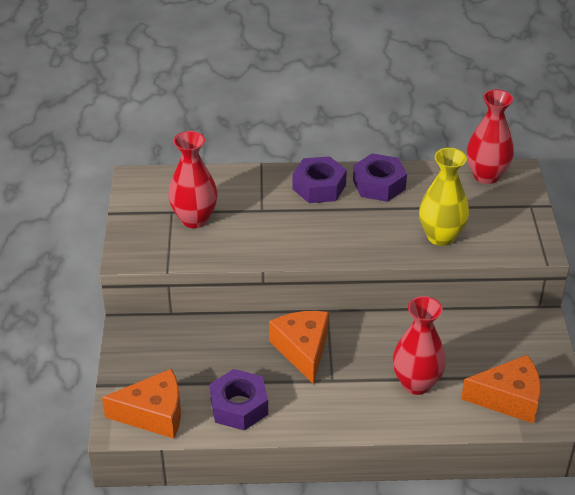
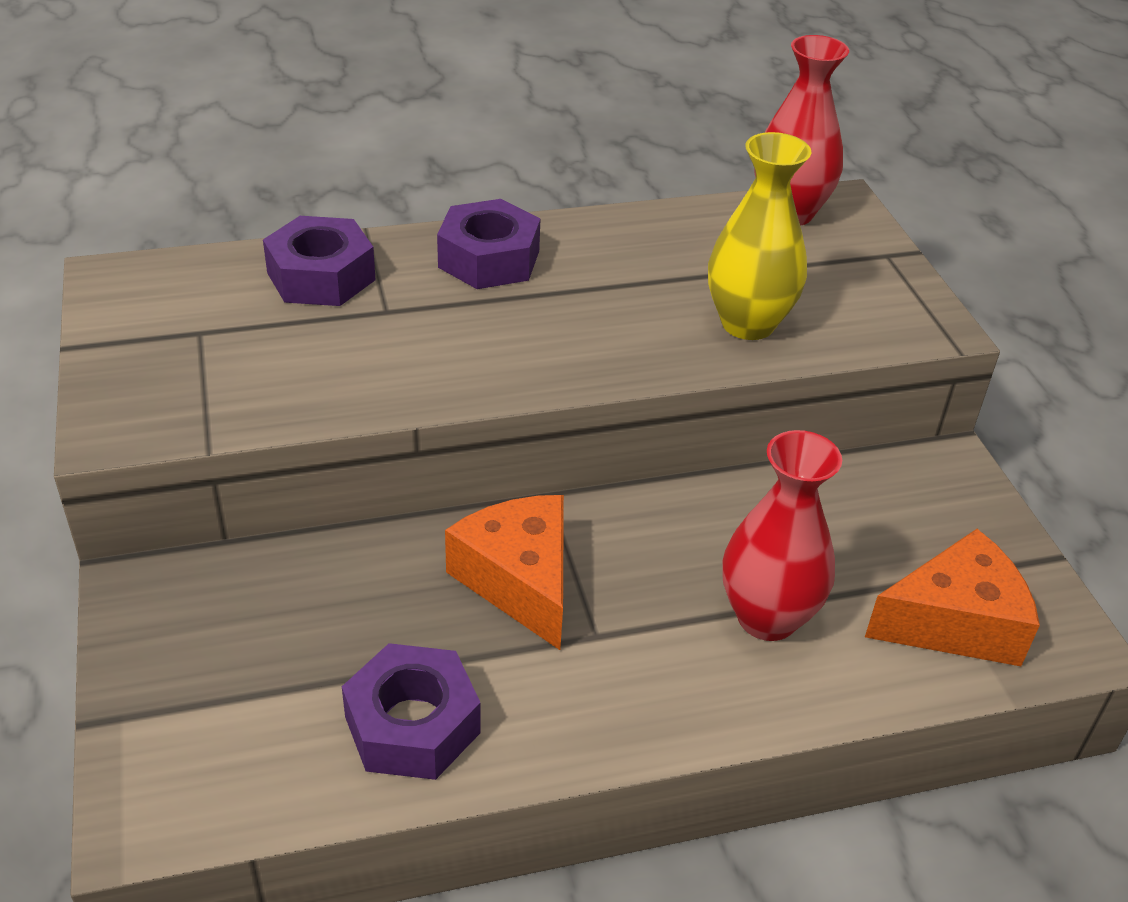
camera: 15 degrees left, 0 degrees up
(153, 414) = (221, 774): orange cheese -> none
(194, 219) = (251, 341): red vase -> none
(379, 184) = (601, 245): purple nut -> purple nut (321, 276)

